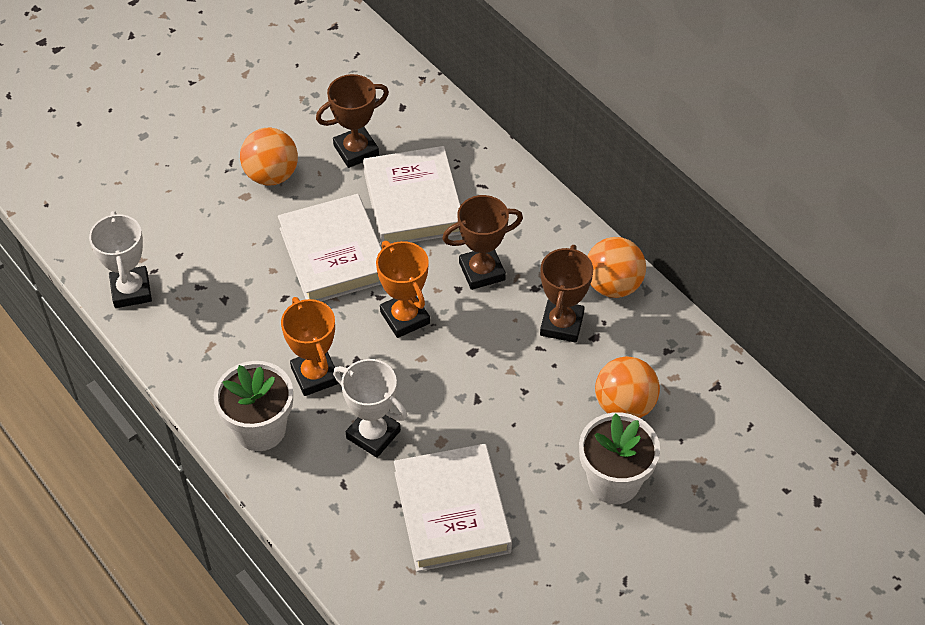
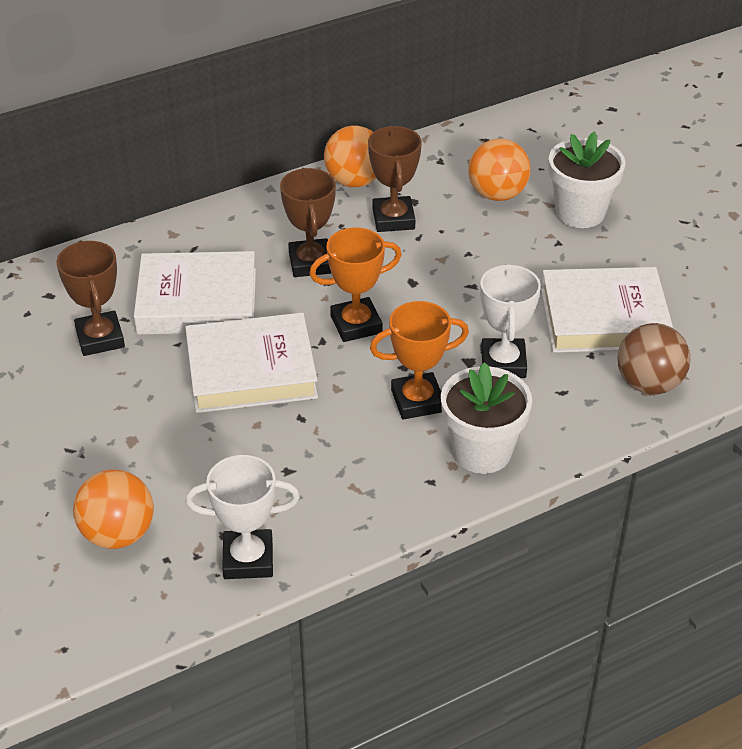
camera: 80 degrees left, 10 degrees down
(271, 175) = (107, 414): orange ball -> orange ball (118, 534)
(364, 555) = (649, 384): none -> brown ball
(373, 434) = (503, 363): white trophy -> white trophy turned 45 degrees counterclockwise
(561, 324) = (393, 219): brown trophy -> brown trophy turned 60 degrees clockwise

